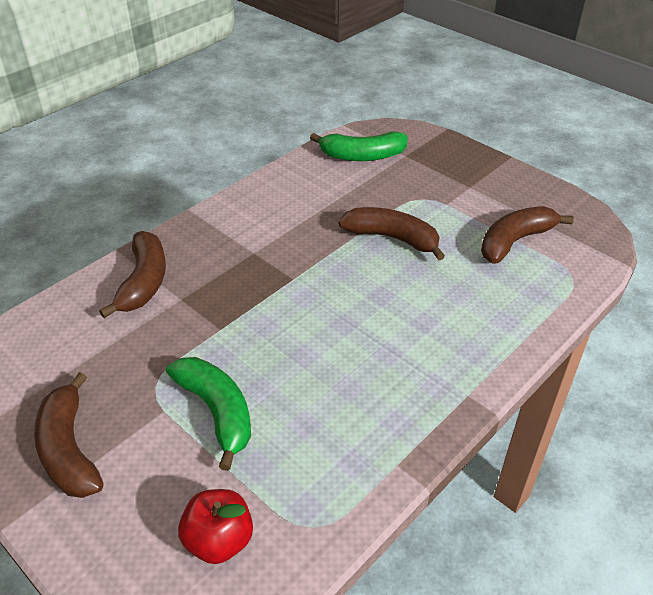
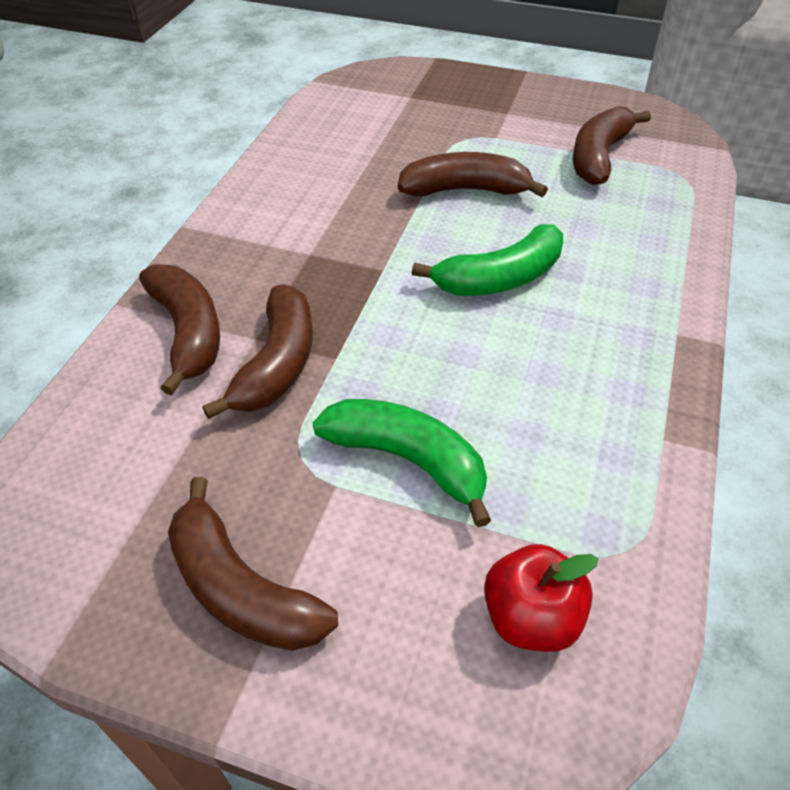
camera: 25 degrees left, 5 degrees up
(182, 320) = (277, 363): none -> brown banana
(362, 156) = (360, 109): green banana -> green banana (500, 278)

